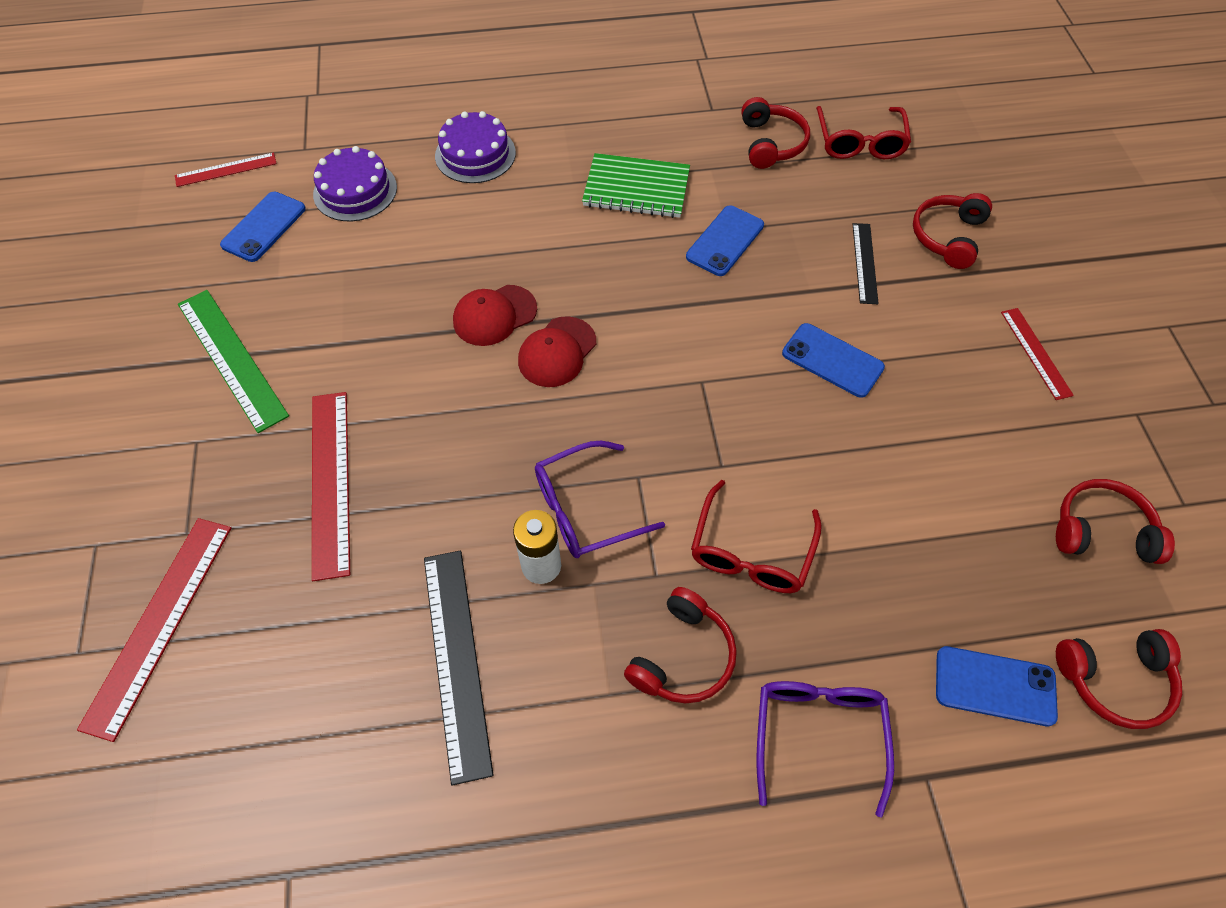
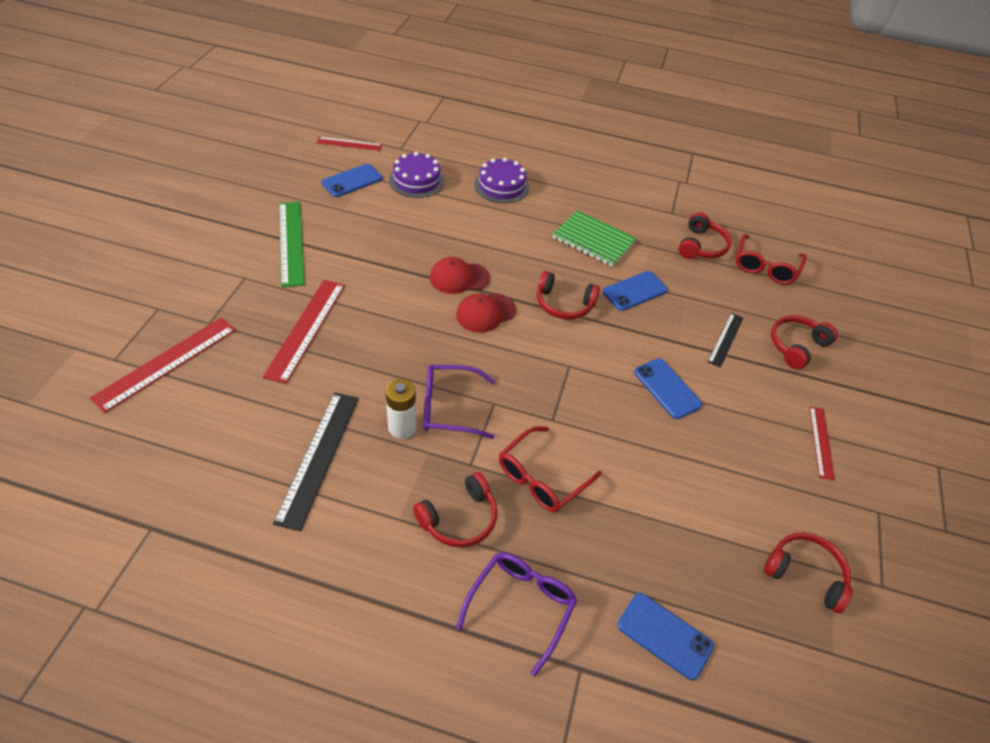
camera: 20 degrees right, 10 degrees down
(1114, 680) = (758, 674): red headphones -> red headphones (564, 304)

